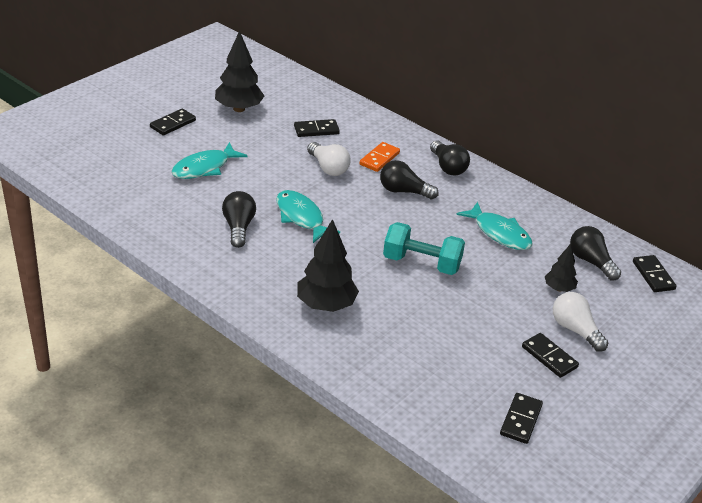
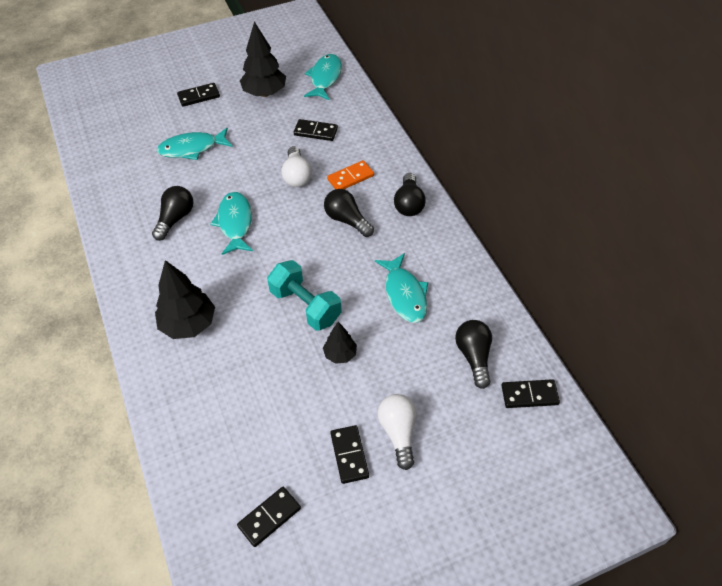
camera: 30 degrees right, 15 degrees up
(288, 86) = (325, 78): none -> turquoise fish
(559, 288) = (417, 378): black tree -> black tree (340, 354)
(653, 275) = (529, 395): black domino -> black domino turned 75 degrees clockwise

